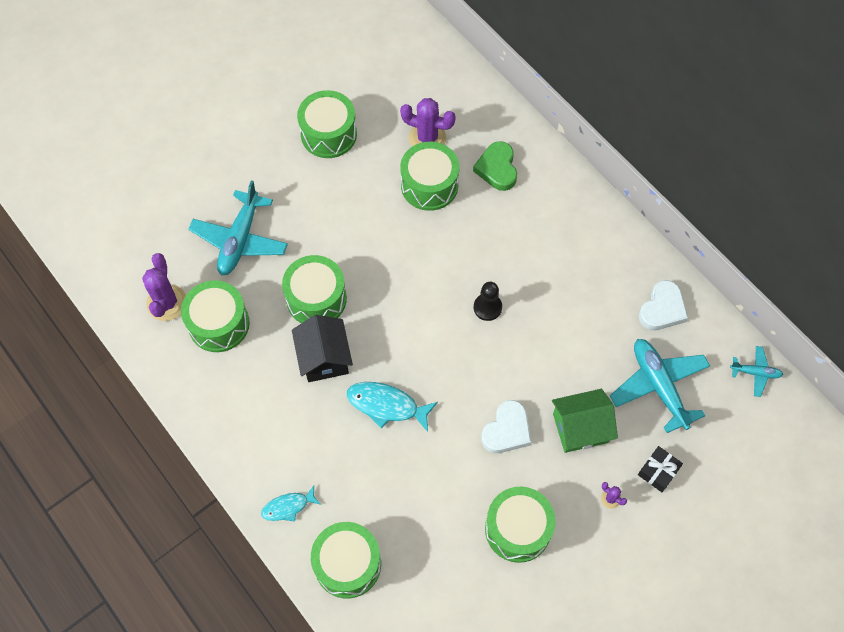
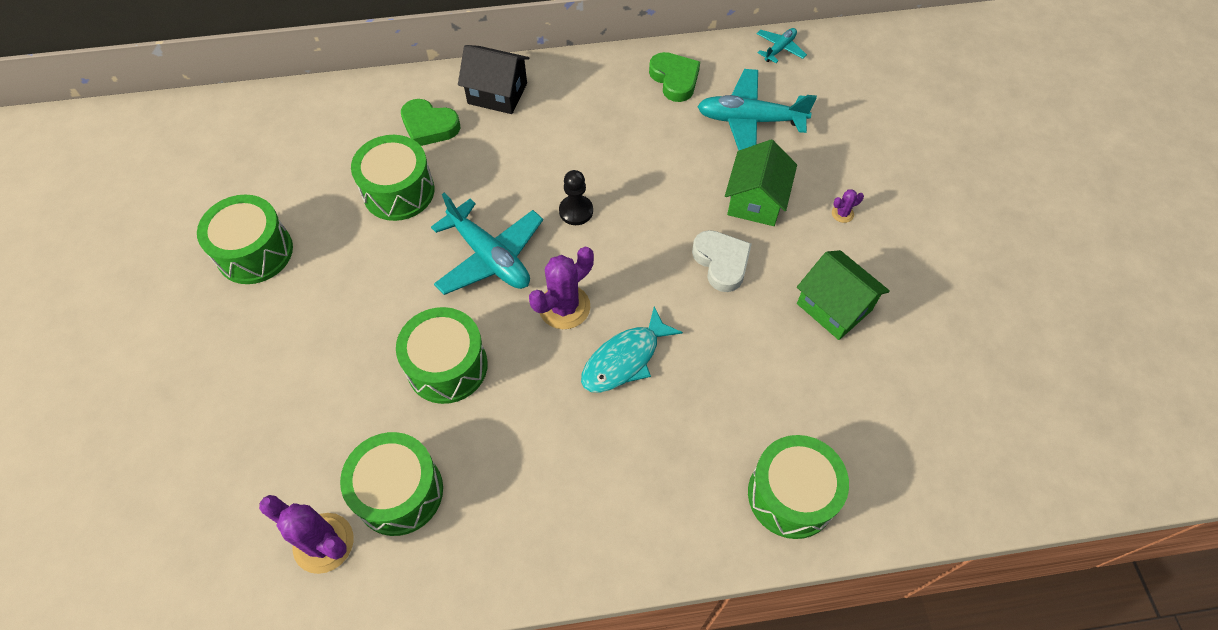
camera: 60 degrees left, 5 degrees down
(240, 239) = (308, 412): turquoise plane -> turquoise plane (489, 257)
(288, 507) = (686, 527): turquoise fish -> none
(324, 358) = (526, 394): black house -> black house (497, 93)
(427, 138) = (343, 166): purple cactus -> purple cactus (564, 307)
(517, 529) = (834, 307): green drum -> green house
(658, 471) = (834, 164): black gift -> none
(662, 309) = (675, 79): white heart -> green heart

